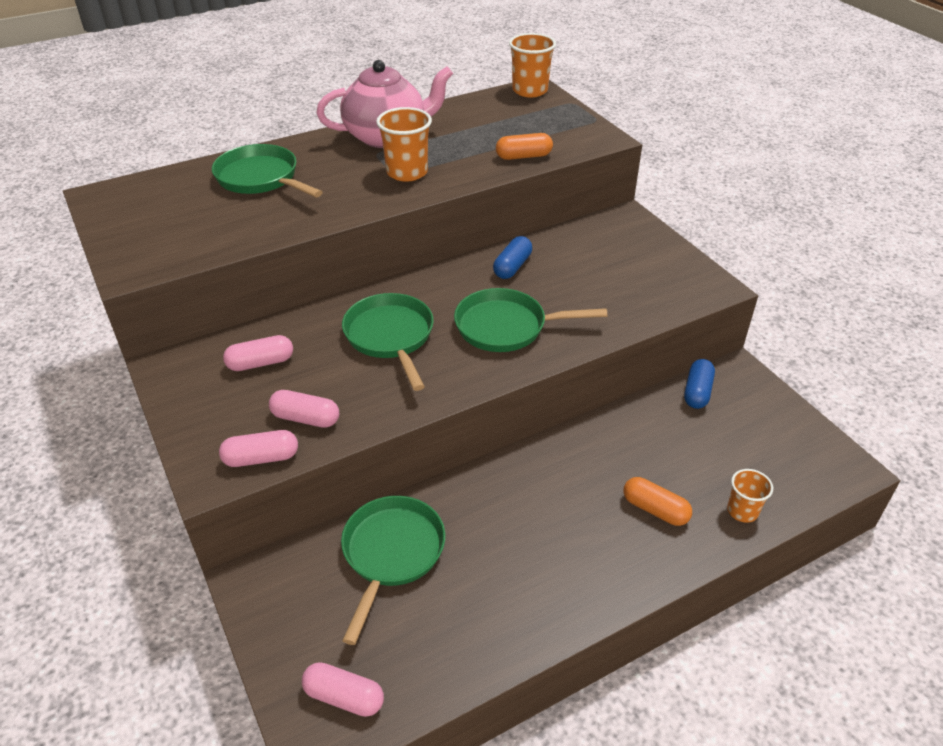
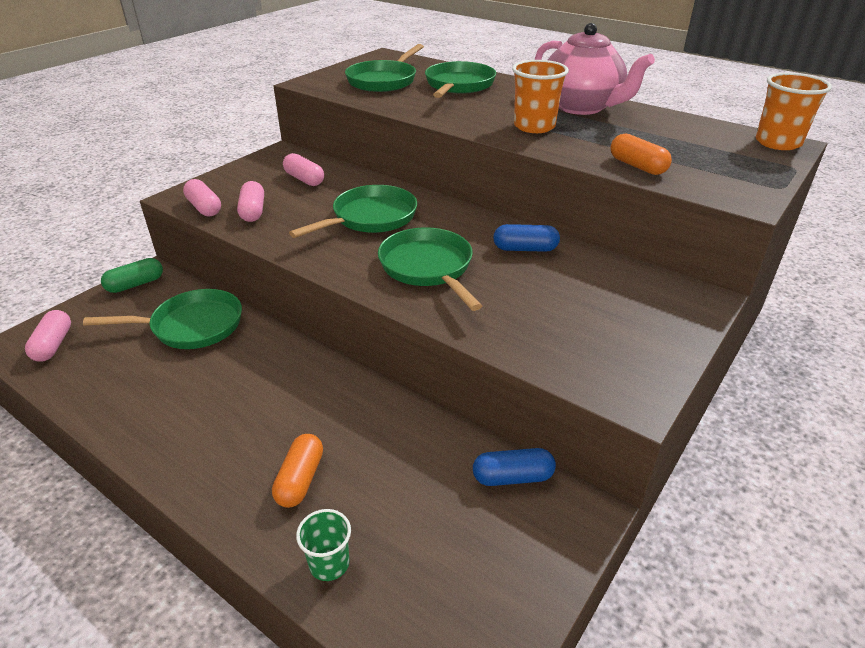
camera: 65 degrees right, 5 degrees down
(189, 218) = (384, 80): none -> green pan
(262, 599) = (135, 284): none -> green capsule
(742, 511) = (329, 563): orange cup -> green cup

